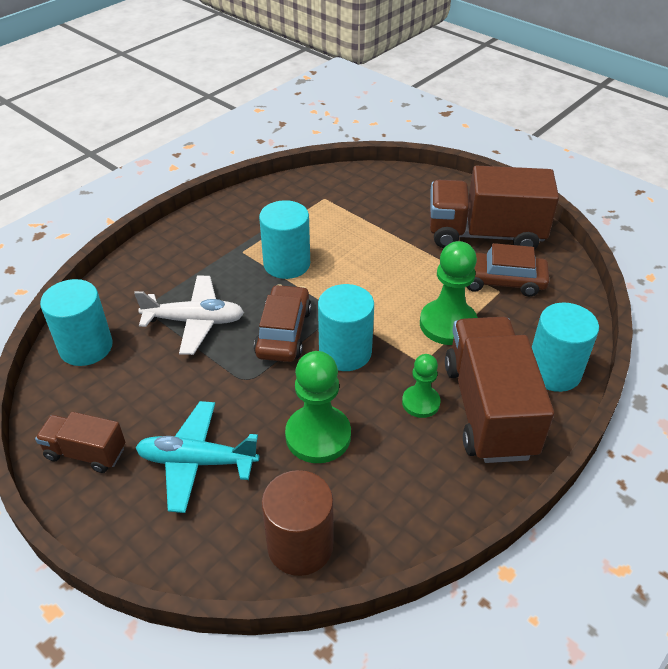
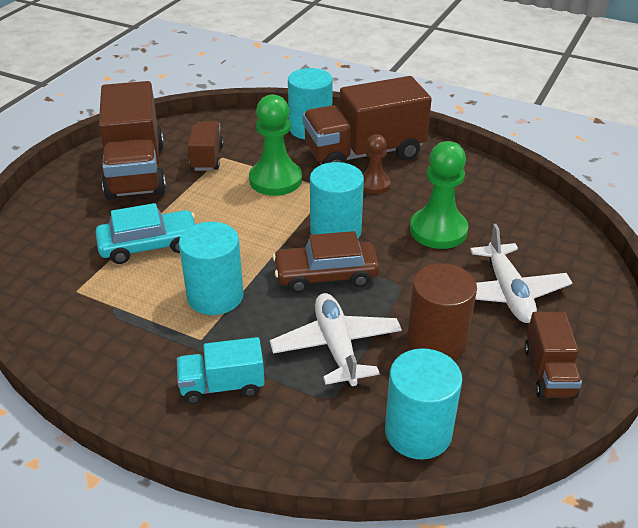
camera: 105 degrees left, 5 degrees down
(190, 257) = (222, 386): none -> turquoise truck
(197, 462) = (508, 293): turquoise plane -> white plane
(300, 545) = (539, 221): brown cylinder -> brown cylinder (436, 341)
(367, 235) = (149, 245): none -> turquoise car
(420, 402) = (374, 184): green pawn -> brown pawn
(500, 281) = (207, 158): brown car -> brown truck

